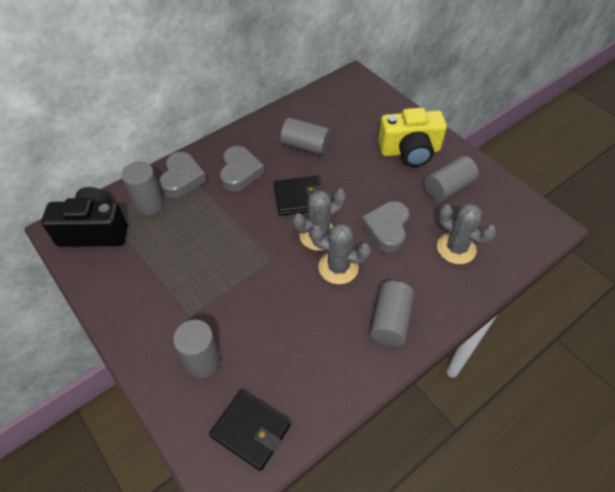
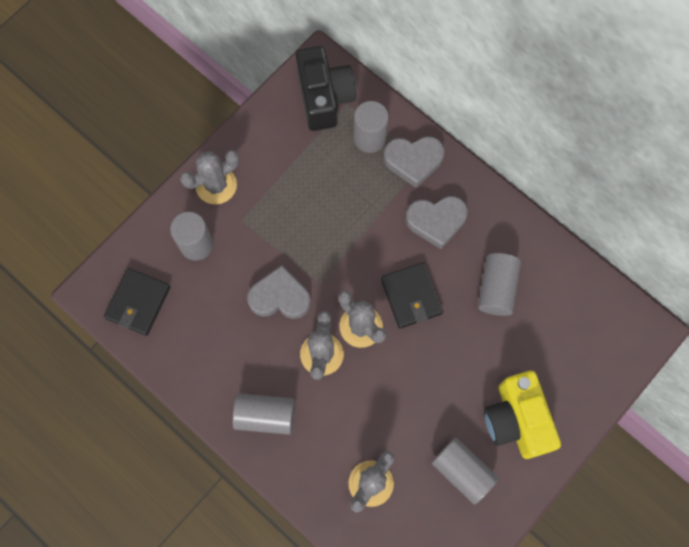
camera: 80 degrees right, 20 degrees up
(144, 334) = (216, 185): none -> grey cactus
(387, 229) = (384, 402): grey heart -> grey heart (280, 297)

